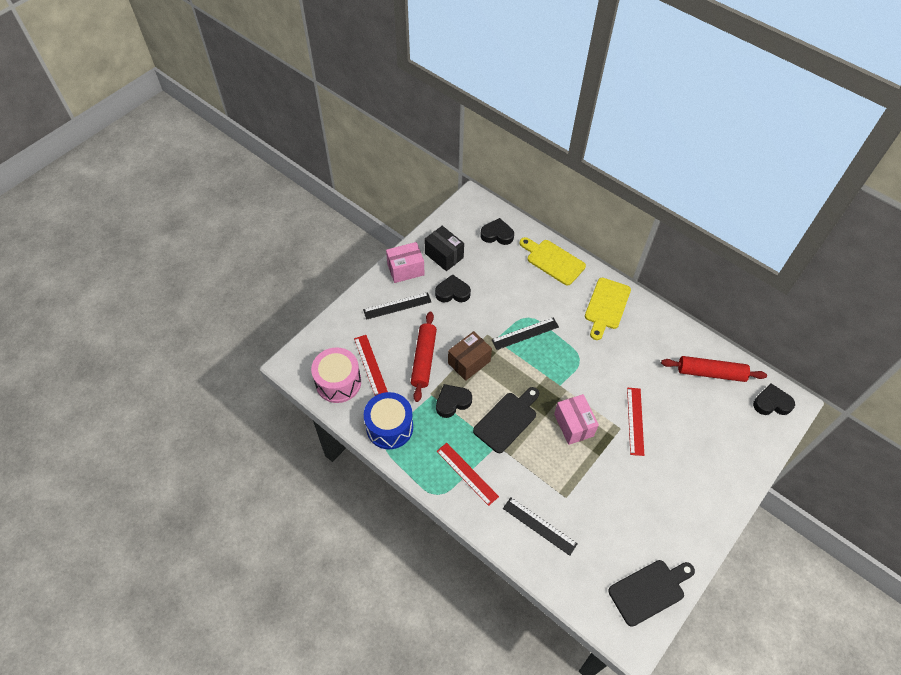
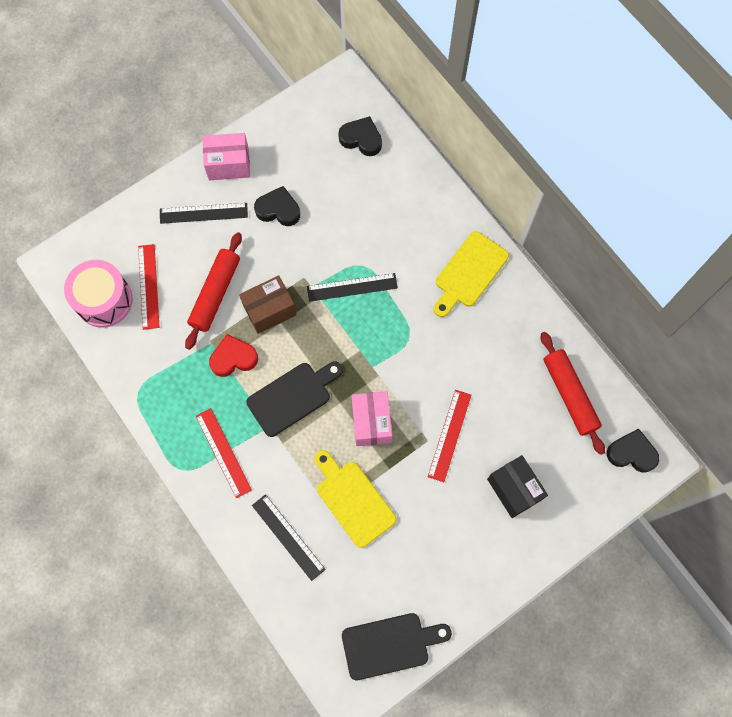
camera: 15 degrees right, 15 degrees up
(389, 427) = (149, 373): blue drum -> none
(444, 255) = (283, 154): black box -> black box (514, 489)
(452, 402) = (233, 358): black heart -> red heart
(553, 261) = (422, 193): yellow cutting board -> yellow cutting board (353, 500)
(711, 373) = (569, 394): red rolling pin -> red rolling pin turned 45 degrees clockwise

